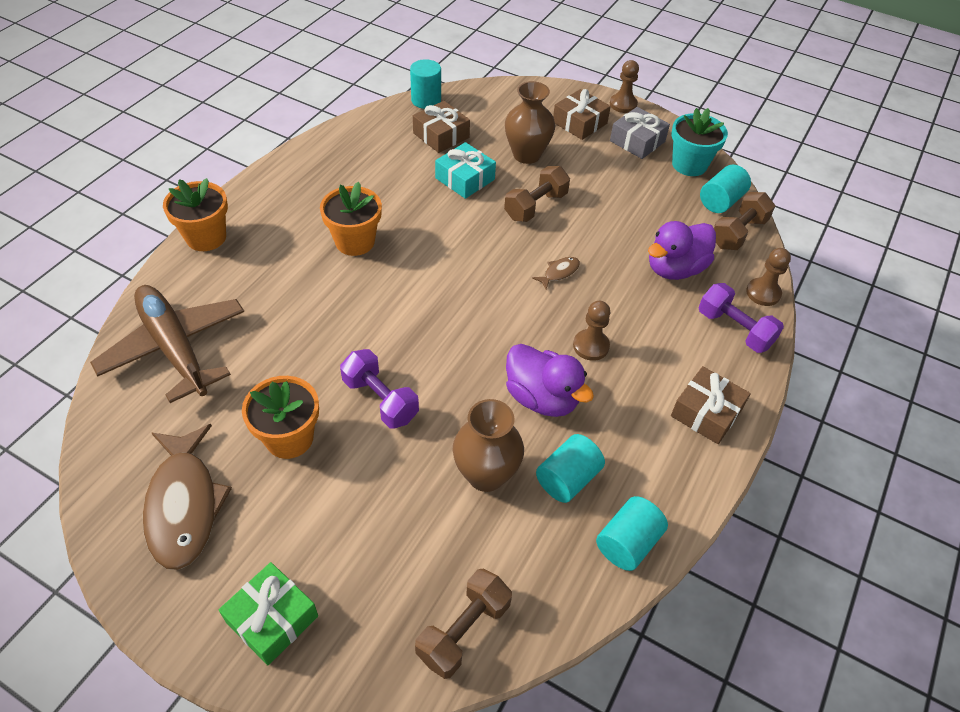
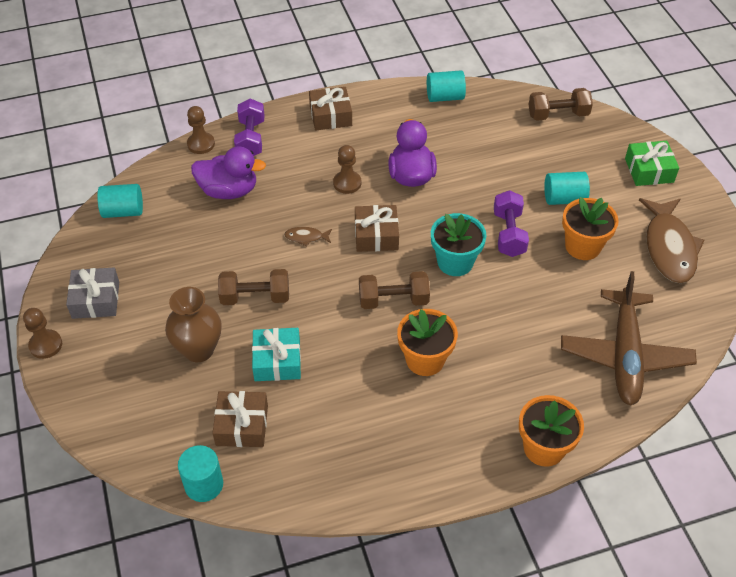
camera: 135 degrees left, 0 degrees up
(184, 505) = (669, 248): brown fish -> brown fish turned 150 degrees clockwise
(486, 475) = (484, 162): brown vase -> none
(567, 479) = (443, 135): turquoise cylinder -> turquoise cylinder (564, 199)
(579, 123) = (110, 352): brown gift -> brown gift (376, 235)
(689, 165) = (94, 252): turquoise flower pot -> turquoise flower pot (455, 262)
(738, 233) = (151, 184): brown dumbbell -> brown dumbbell (393, 300)

